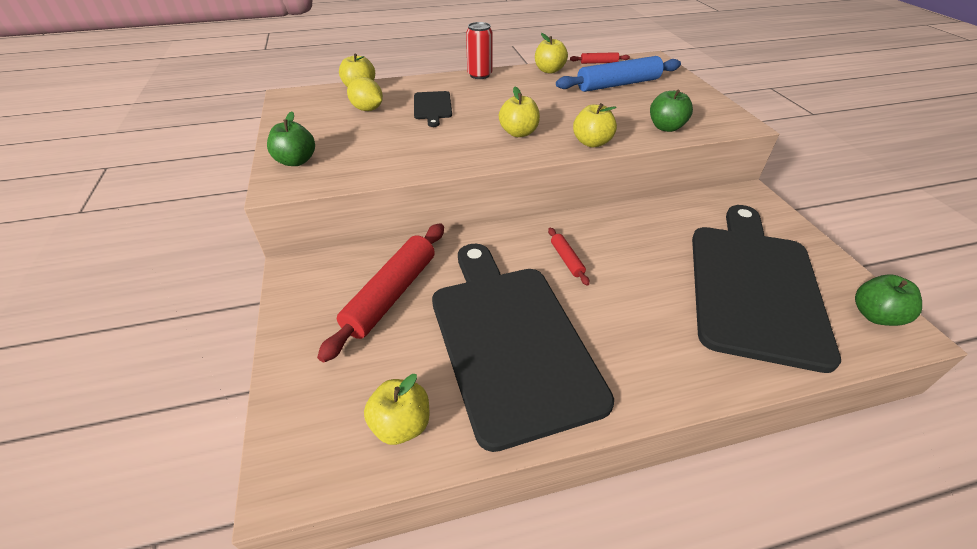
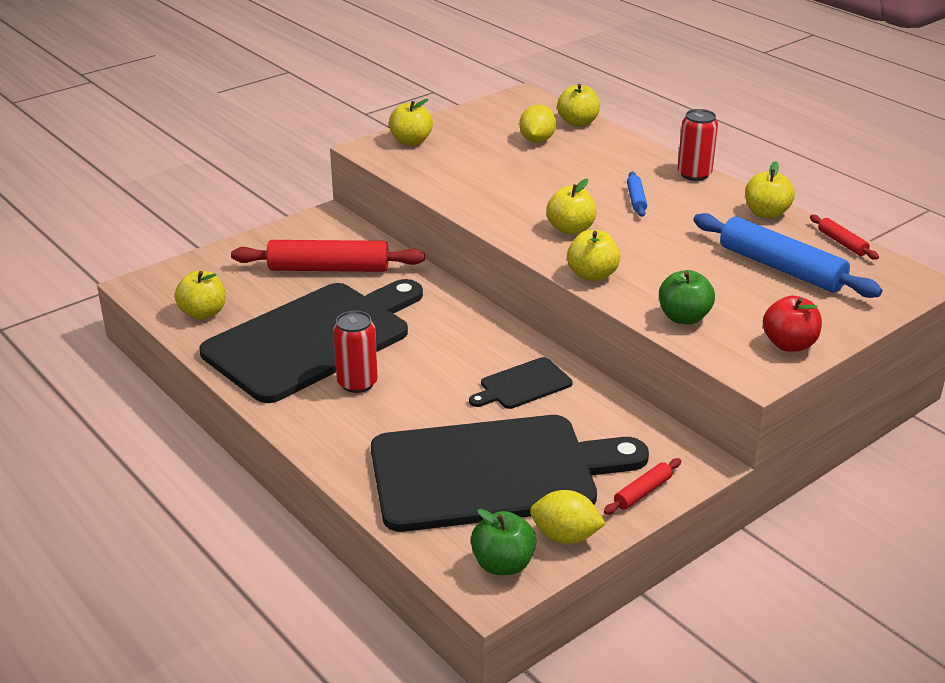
camera: 65 degrees right, 10 degrees down
(296, 161) = (411, 142): green apple -> yellow apple
(432, 107) = (579, 170): black cutting board -> black cutting board (522, 385)
(496, 100) = (636, 199): none -> blue rolling pin
(567, 259) = (445, 346): red rolling pin -> red rolling pin (642, 492)
(601, 329) = (357, 383): none -> red can
(710, 106) = (789, 344): none -> red apple
(836, 274) = (565, 536): none -> yellow lemon

